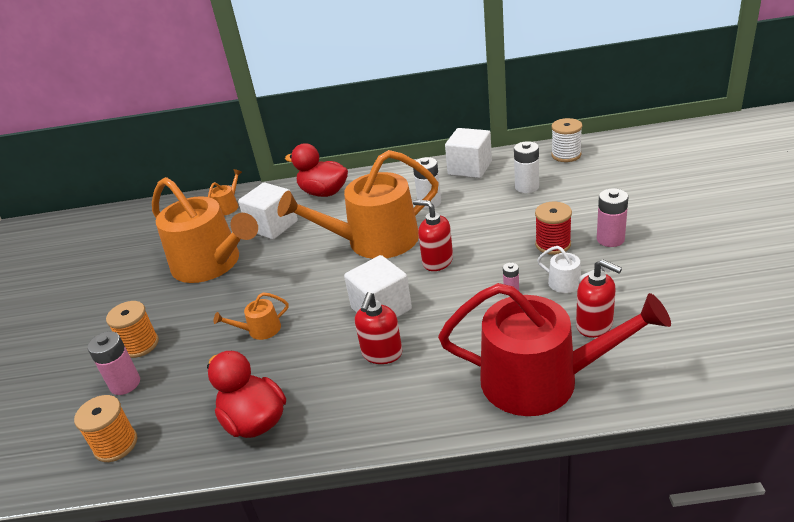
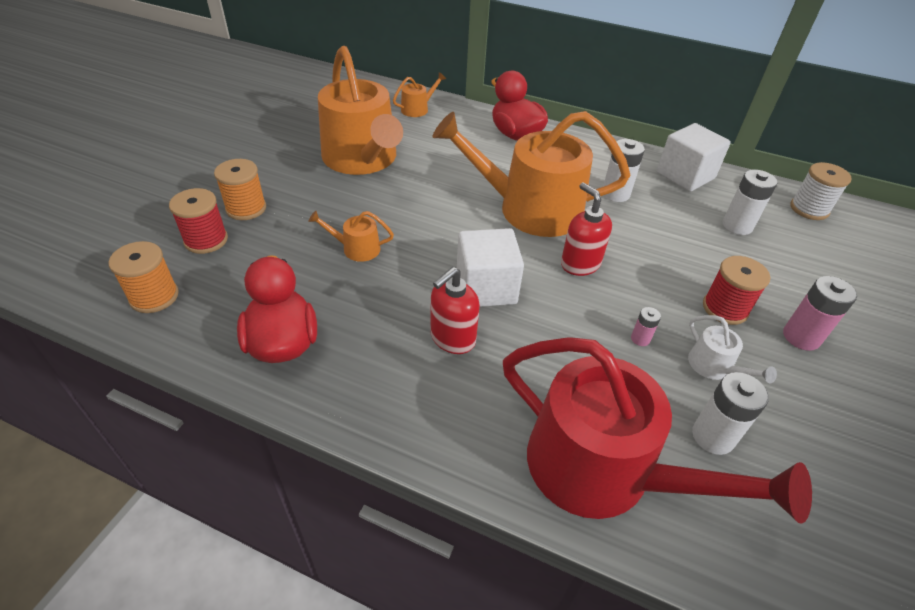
camera: 20 degrees right, 10 degrees up
(125, 384) = (206, 240): pink battery -> red spool
(273, 226) = (443, 147): white cube -> none
(594, 325) = (713, 436): red soap dispenser -> white battery

